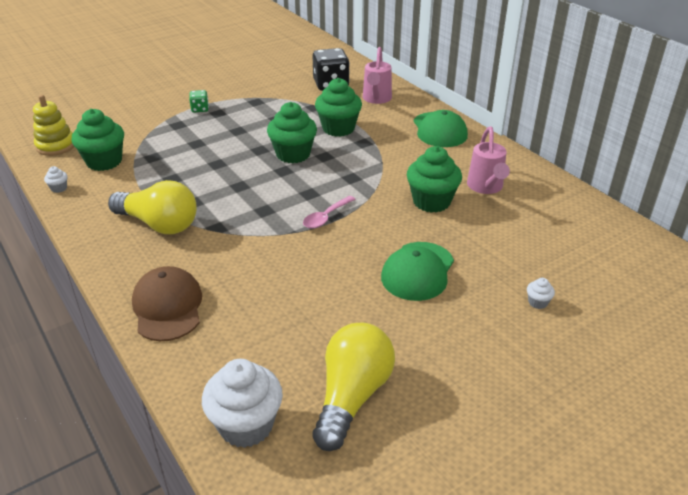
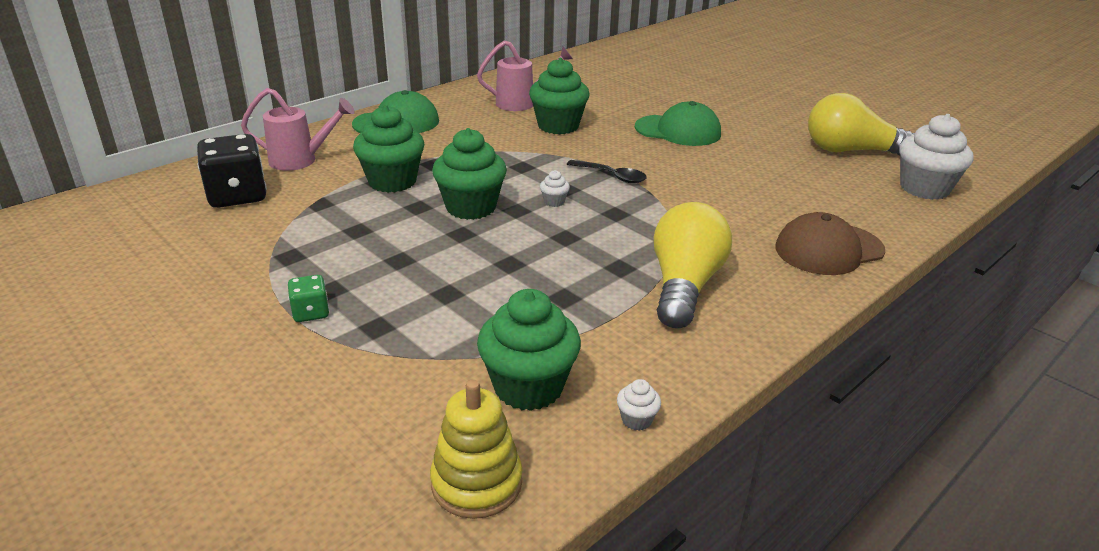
camera: 100 degrees left, 5 degrees down
(326, 217) = (612, 176): pink spoon -> black spoon
(537, 302) = (688, 91): white cupcake -> white cupcake (554, 202)

